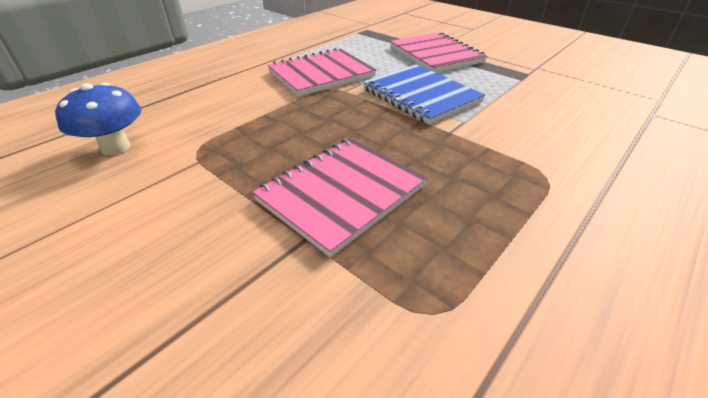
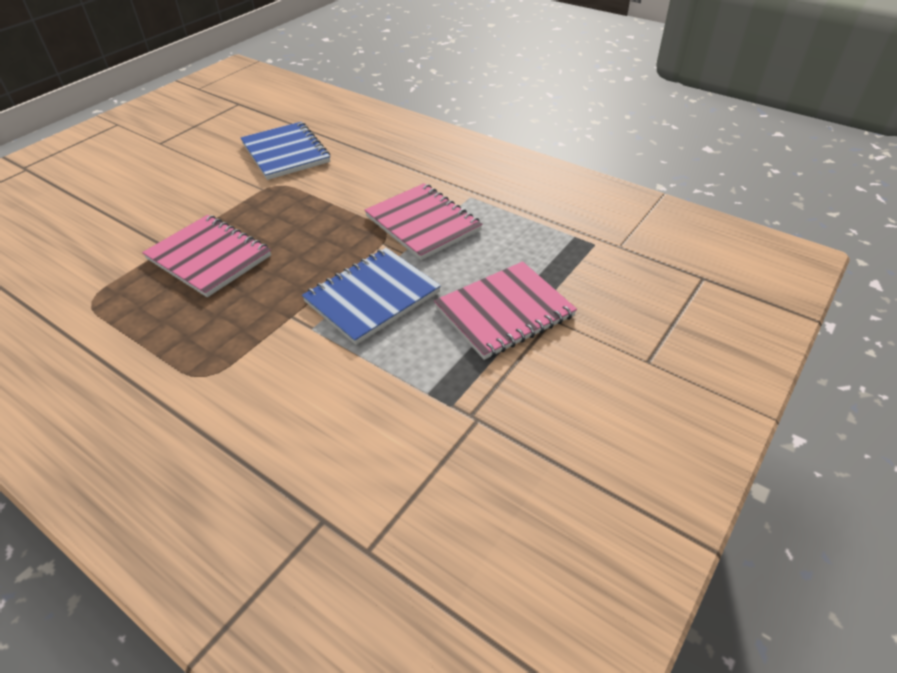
camera: 85 degrees right, 5 degrees up
(116, 147) = (285, 153): blue mushroom -> blue notebook

